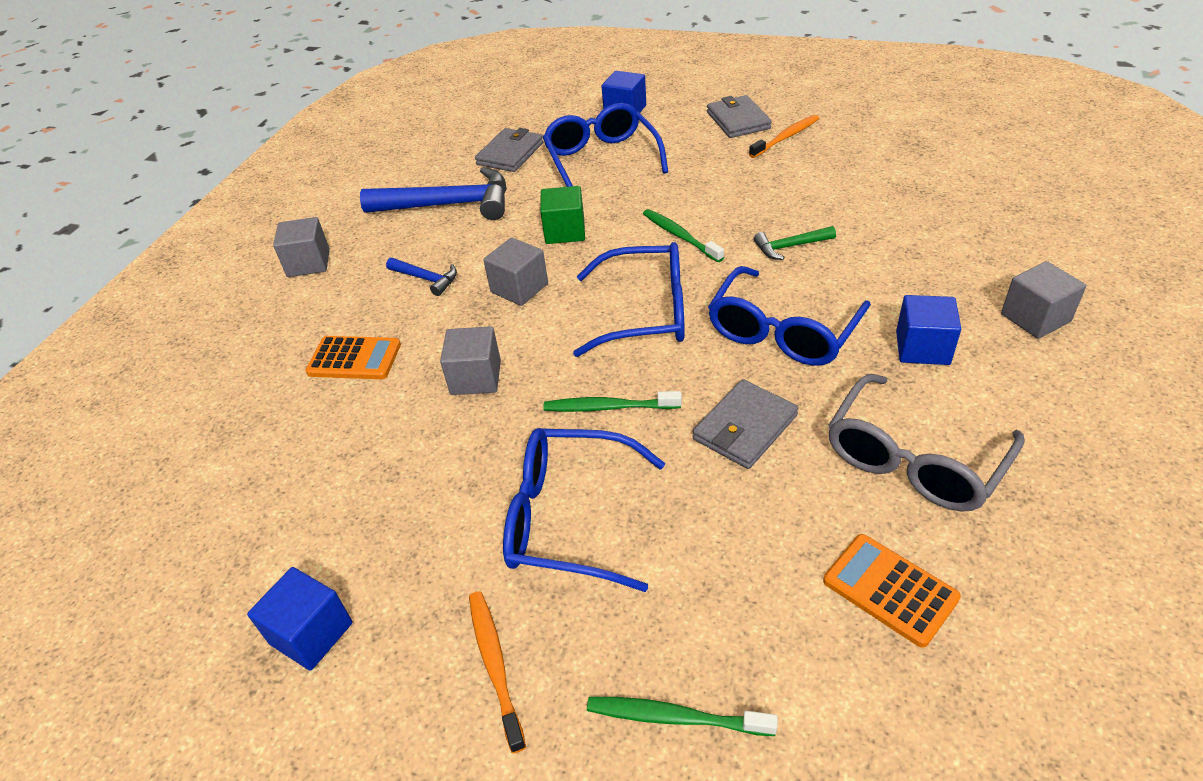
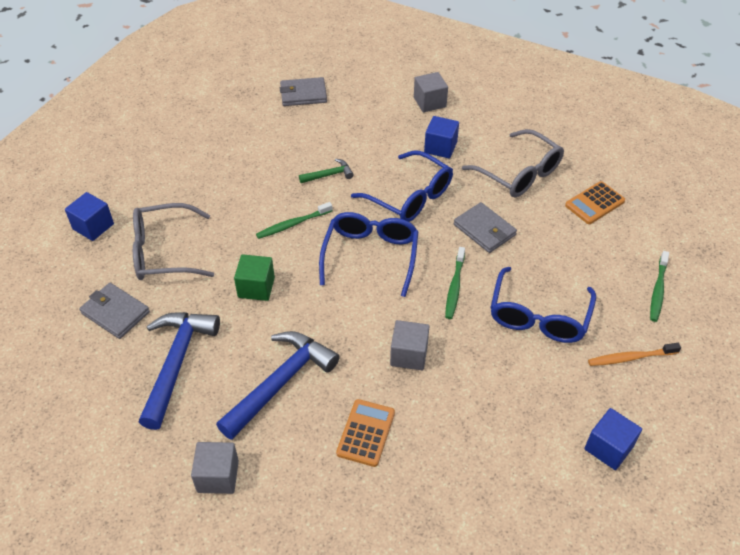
camera: 85 degrees left, 5 degrees up
(426, 279) = (281, 382): blue hammer -> blue hammer, size x2.08
(519, 288) = (317, 322): grey cube -> none
(602, 160) = (164, 252): blue glasses -> grey glasses
(738, 120) = (156, 165): grey wallet -> grey wallet (303, 94)
(786, 137) = (197, 146): orange toothbrush -> none
(790, 247) = (329, 175): green hammer -> green hammer turned 105 degrees counterclockwise

